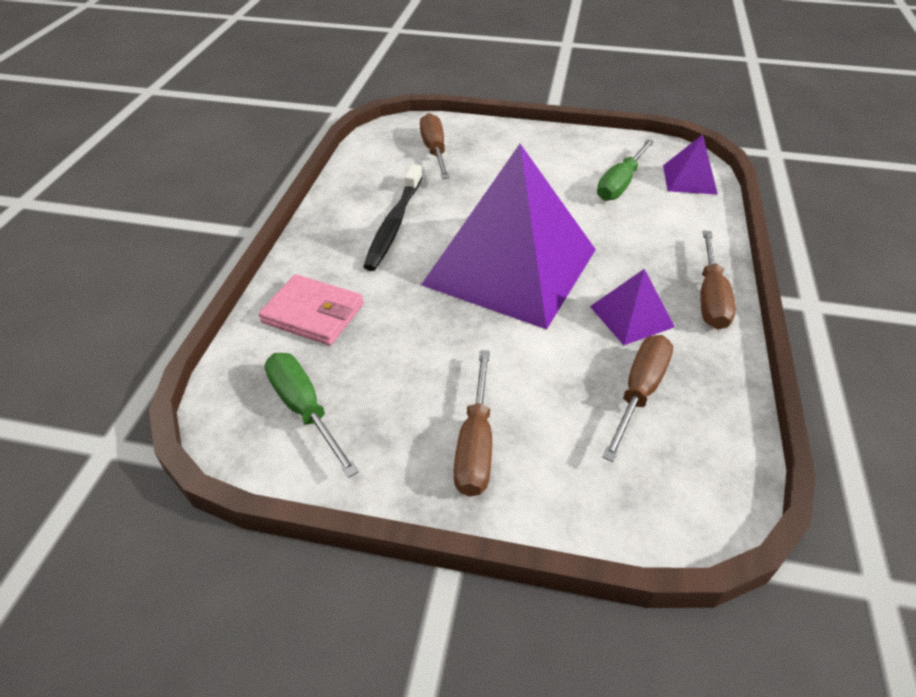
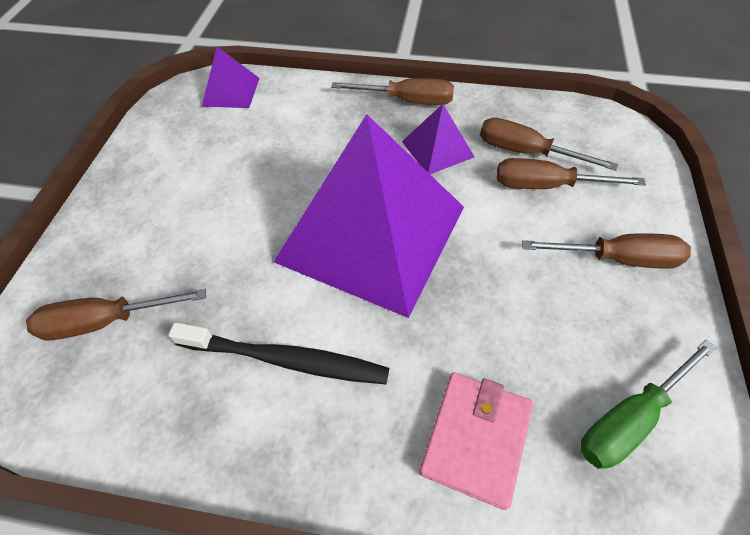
camera: 90 degrees left, 10 degrees up
(583, 402) = (546, 186): none -> brown screwdriver
(620, 184) = (230, 139): green screwdriver -> none

